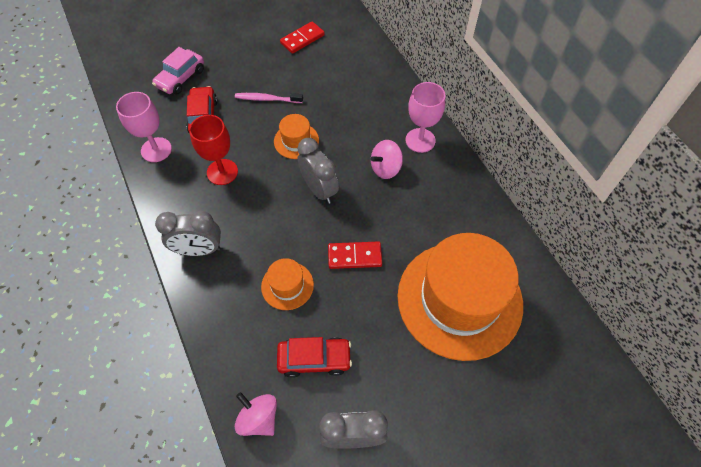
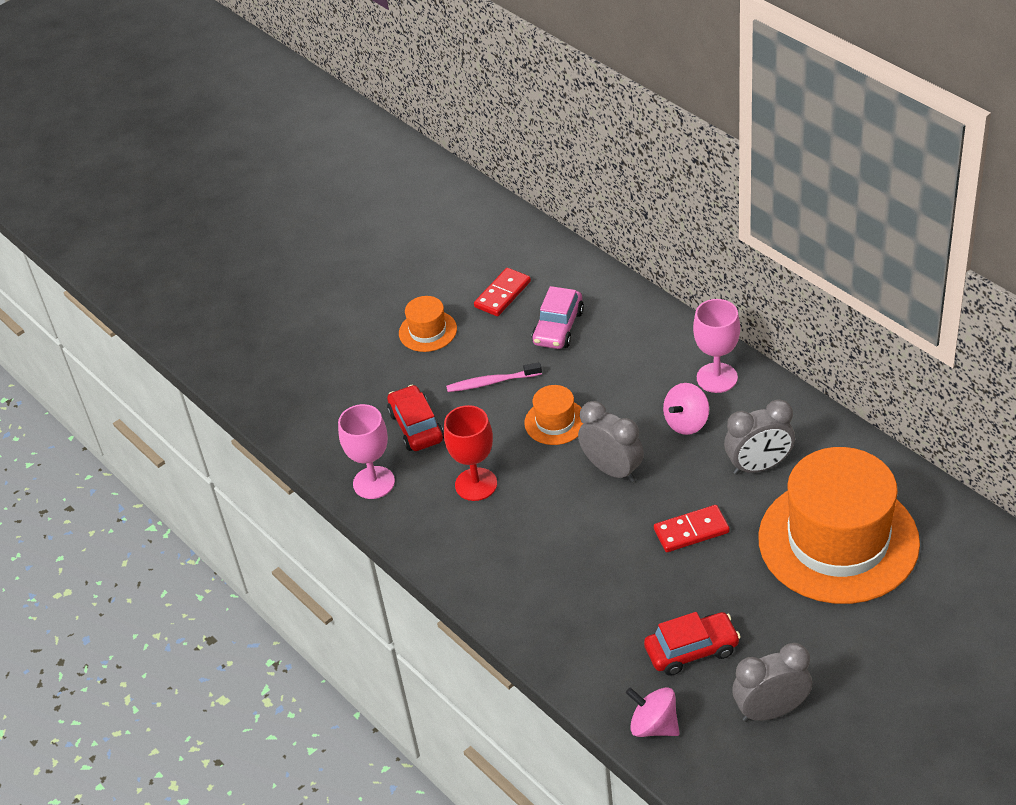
camera: 10 degrees left, 15 degrees down
(181, 78) = (359, 387): pink car -> pink car (558, 327)
(199, 250) = (492, 579): grey clock -> grey clock (759, 466)
(287, 285) = (622, 585): orange hat -> orange hat (428, 331)

